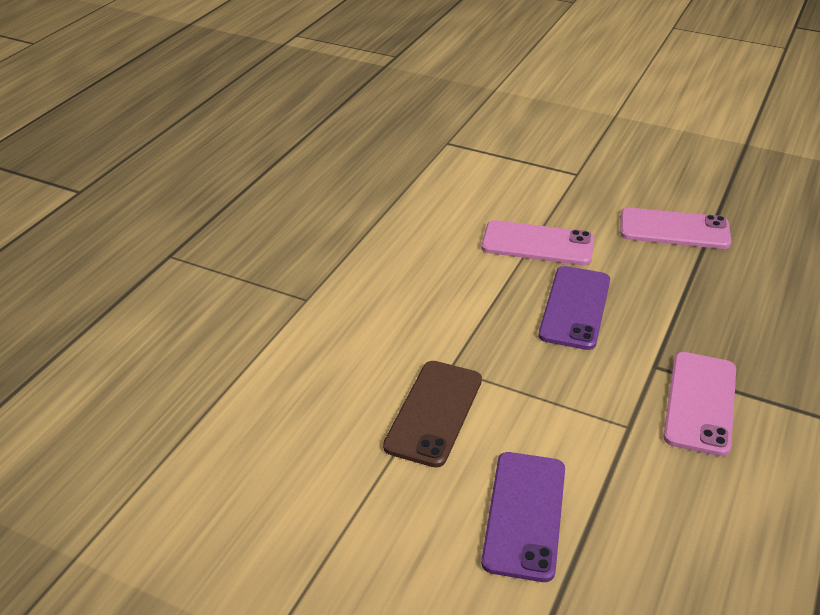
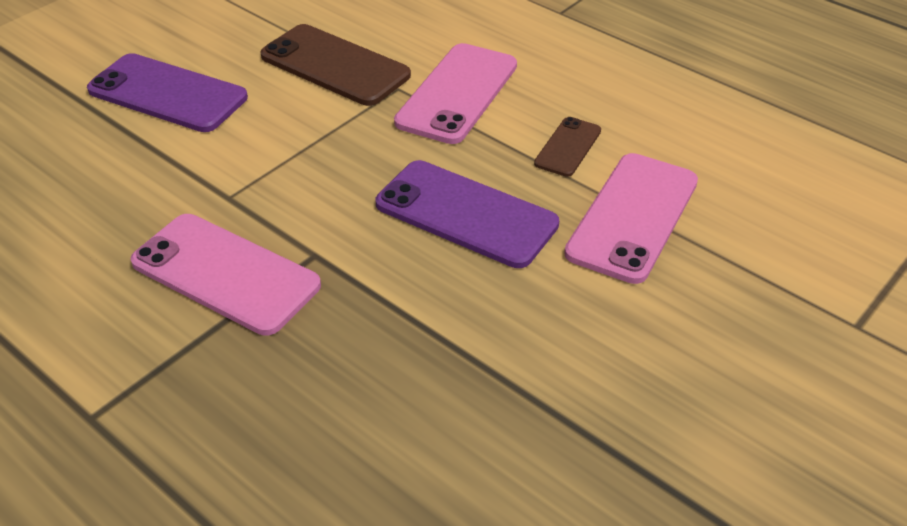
camera: 105 degrees right, 5 degrees up
(483, 275) = (568, 147): none -> brown phone
(674, 229) = (643, 404): pink phone -> pink phone (457, 93)

